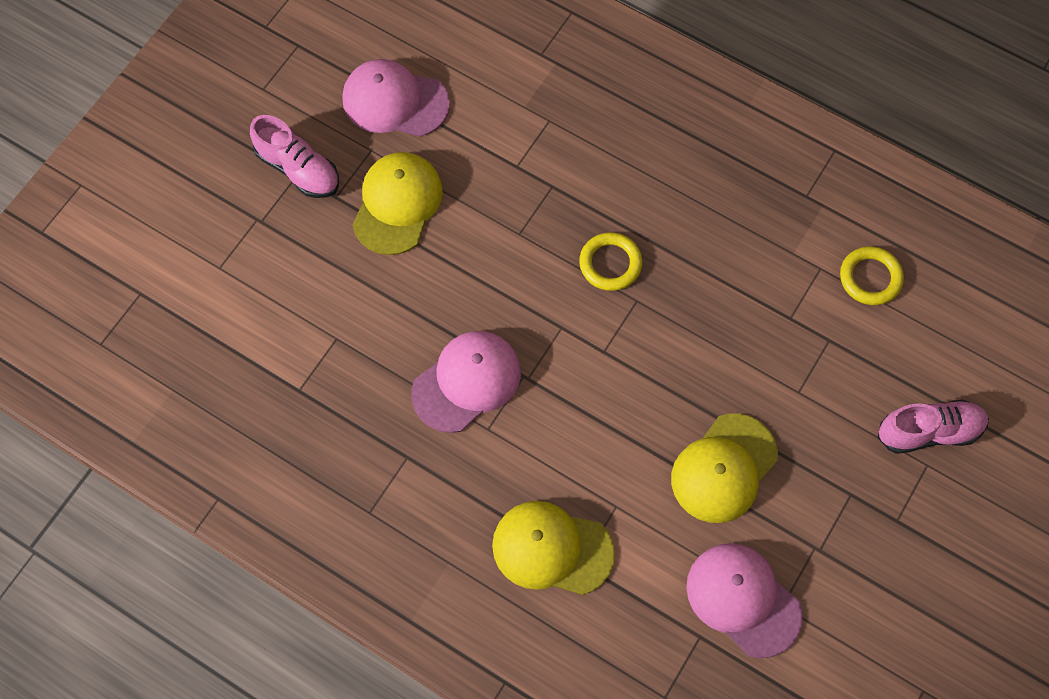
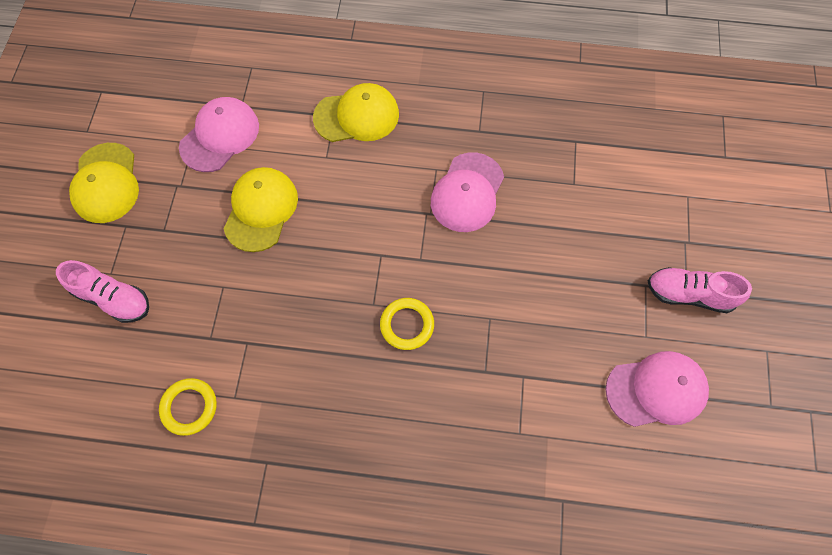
camera: 155 degrees right, 0 degrees up
(397, 204) = (596, 300): yellow cap -> yellow cap (106, 183)
(743, 599) = (220, 136): pink cap -> pink cap turned 75 degrees counterclockwise
(929, 431) = (113, 298): pink shoe -> pink shoe turned 120 degrees counterclockwise

